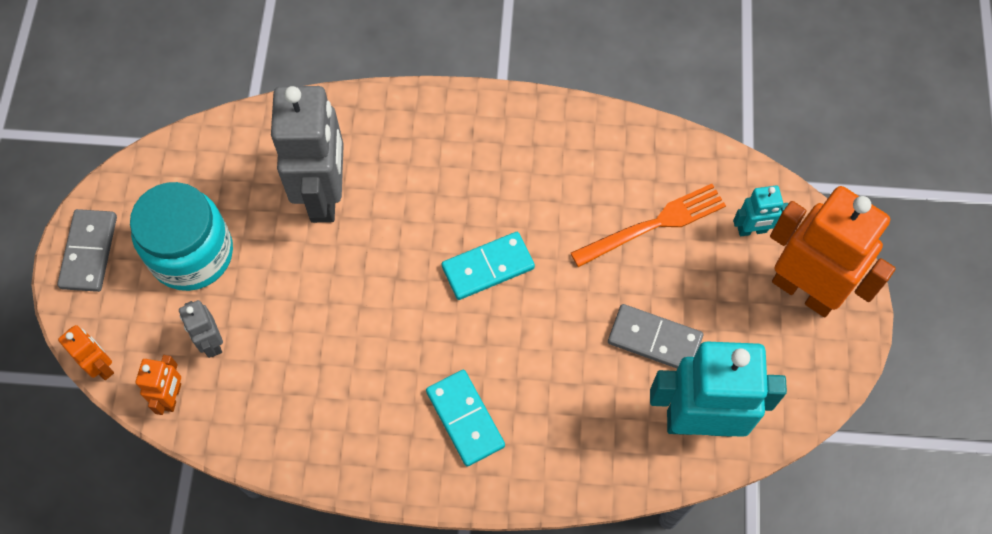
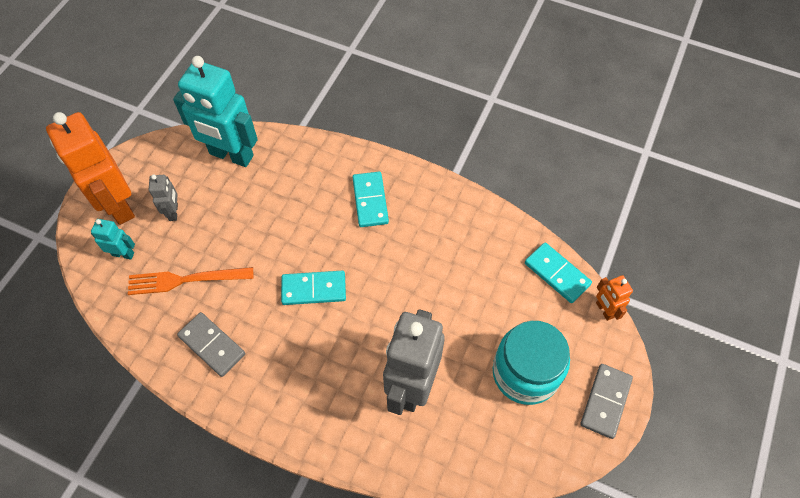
camera: 160 degrees left, 5 degrees down
(172, 397) = (557, 274): orange robot -> turquoise domino
(211, 342) = (523, 301): grey robot -> grey robot (173, 212)
(654, 339) = (230, 208): grey domino -> grey domino (212, 345)

